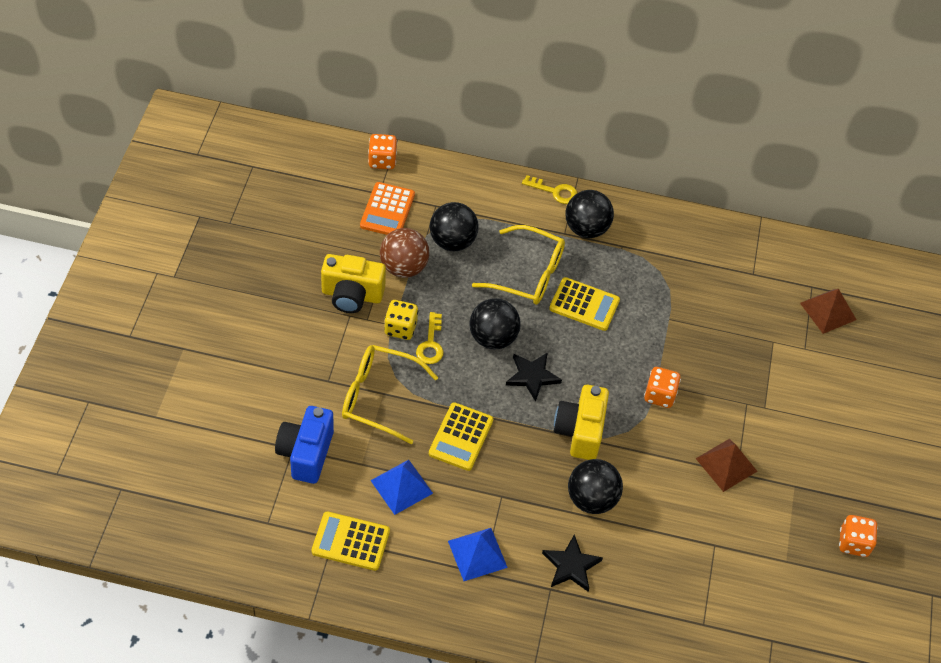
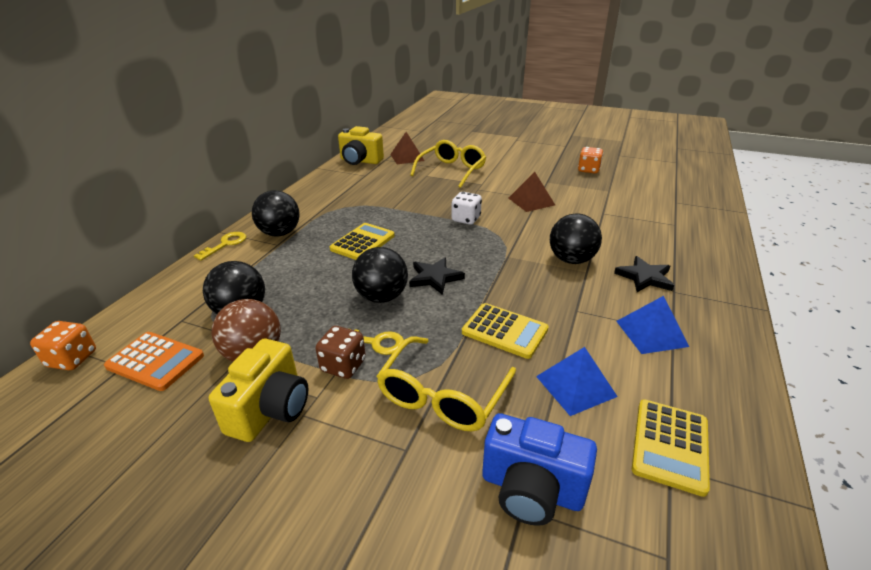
camera: 75 degrees left, 20 degrees down
(400, 328) = (343, 366): yellow dice -> brown dice
(528, 274) = (313, 268): yellow glasses -> yellow glasses (452, 170)
(580, 431) = (500, 258): yellow camera -> yellow camera (360, 161)
(659, 395) = (466, 219): orange dice -> white dice

